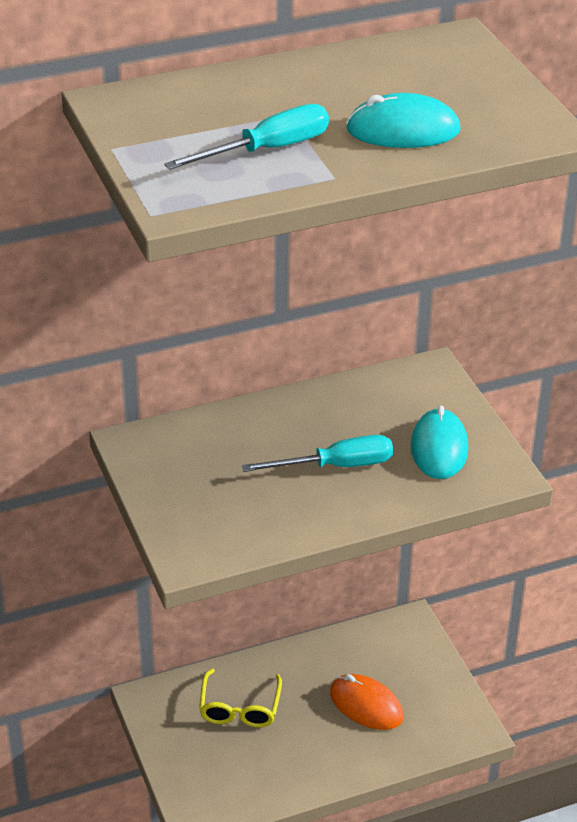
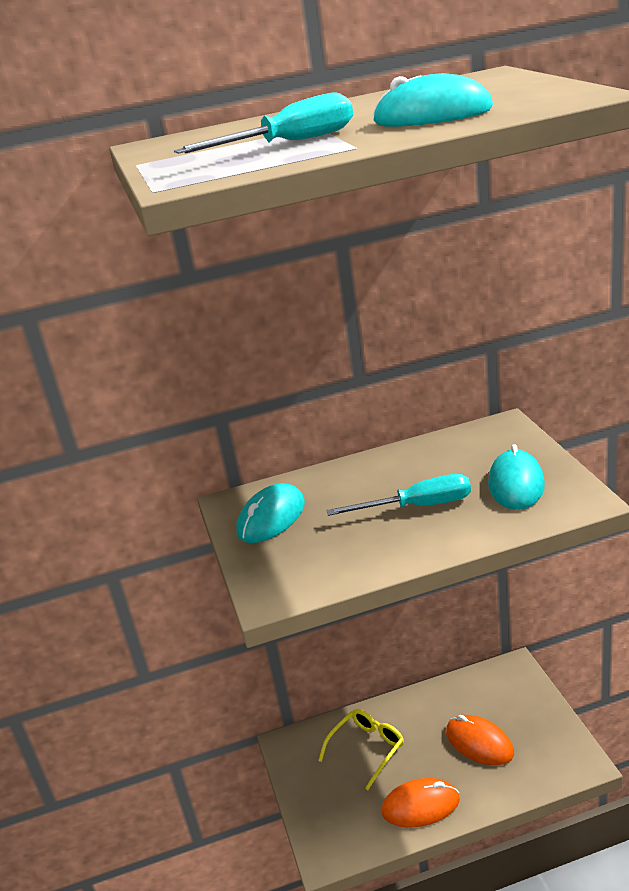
camera: 10 degrees right, 10 degrees down
(178, 466) = (271, 518): none -> turquoise mouse
(240, 707) = (367, 749): yellow glasses -> yellow glasses turned 150 degrees counterclockwise
(299, 769) = (420, 806): none -> orange mouse

